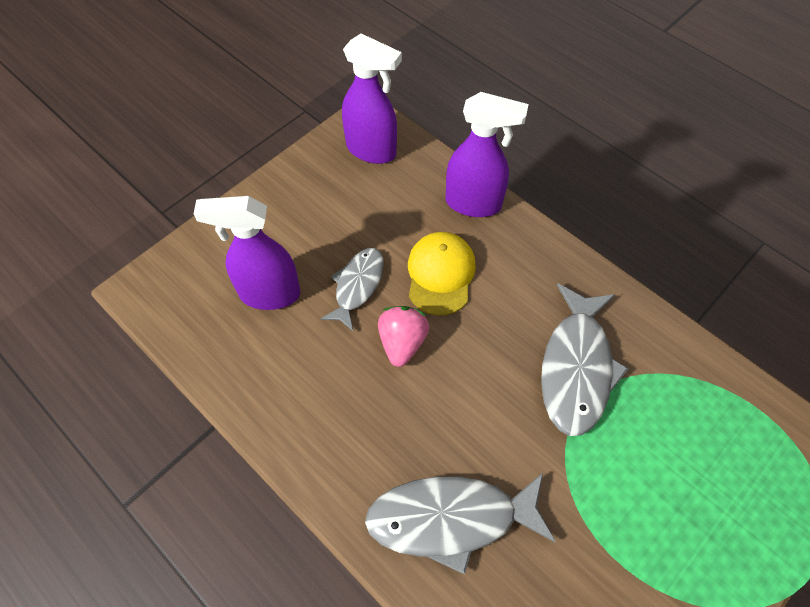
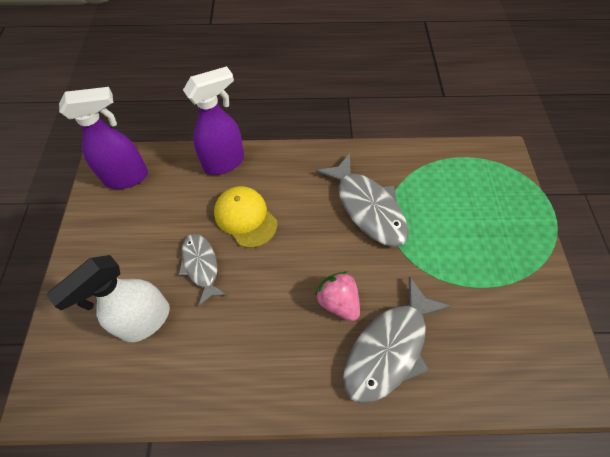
camera: 45 degrees left, 0 degrees up
(269, 294) = (145, 321): purple spray bottle -> white spray bottle
(402, 342) = (263, 275): pink strawberry -> pink strawberry (338, 302)

